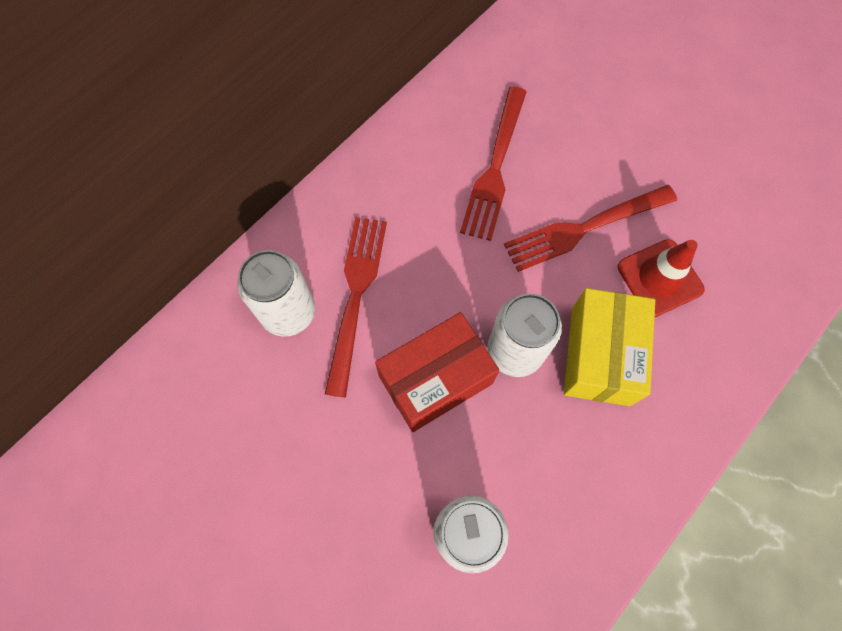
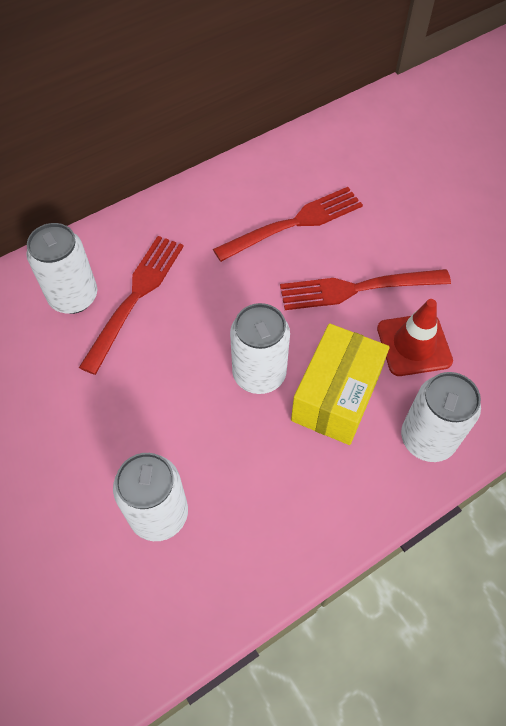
camera: 15 degrees right, 10 degrees down
(435, 380) = (179, 380): red box -> none
(495, 167) = (294, 223): red fork -> red fork turned 150 degrees counterclockwise
(703, 378) = (427, 438): none -> white can

